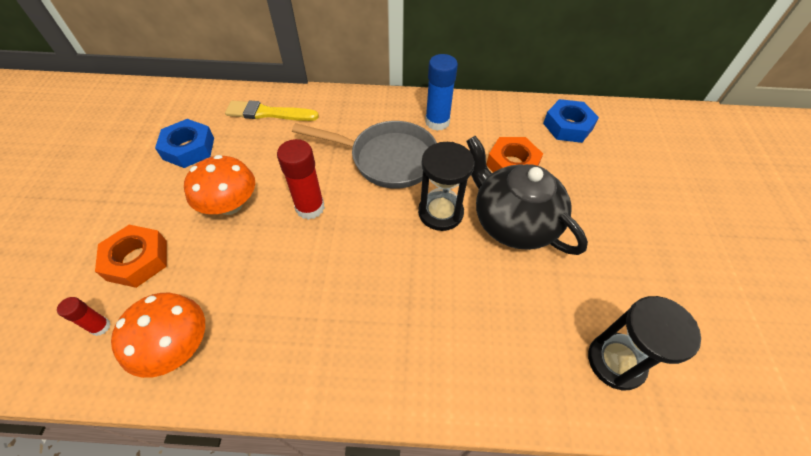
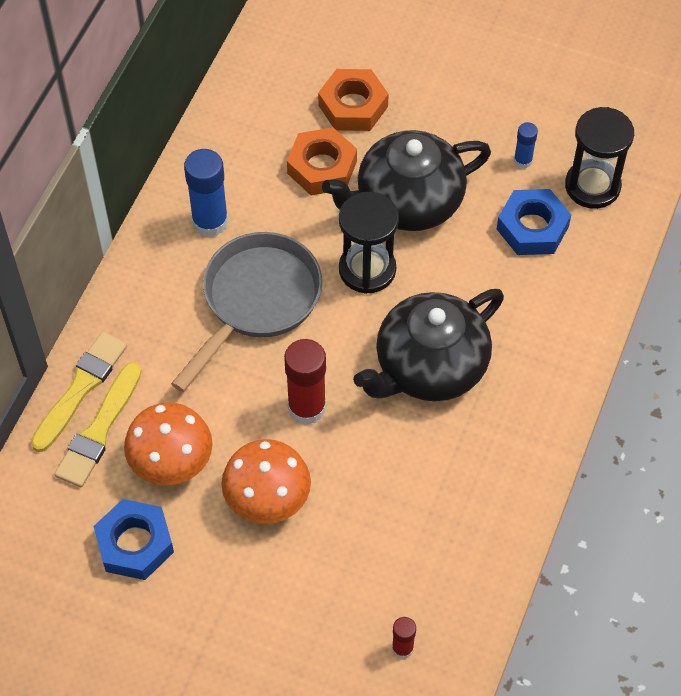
camera: 70 degrees left, 5 degrees up
(137, 260) = (319, 611): orange nut -> orange nut (353, 106)
(177, 346) = (453, 569): orange mushroom -> orange mushroom (171, 462)
(295, 99) = (80, 388): none -> yellow brush
(369, 276) = (429, 366): none -> black teapot
(567, 126) = (280, 79): blue nut -> blue nut (532, 228)
(603, 293) = (523, 161): none -> blue glue stick

